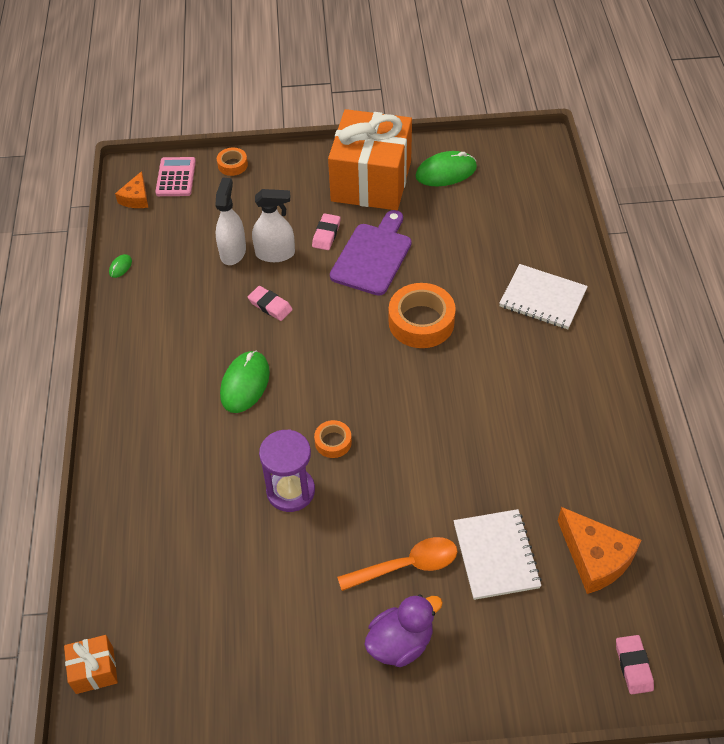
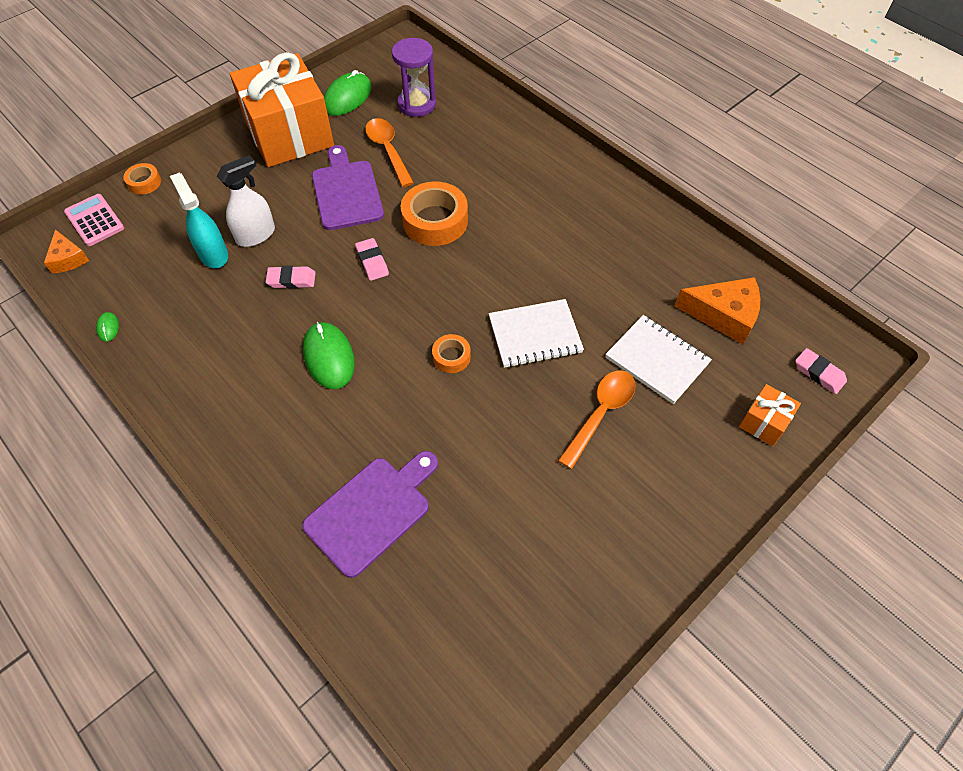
camera: 40 degrees left, 5 degrees up
(94, 670) = (421, 701): orange gift -> orange gift (764, 422)
(175, 518) = (372, 511): none -> purple cutting board
(233, 252) = (213, 254): white spray bottle -> turquoise spray bottle
(290, 491) = (453, 419): purple hourglass -> purple hourglass (417, 104)
(326, 234) = (288, 195): pink eraser -> pink eraser (372, 262)
(400, 643) = (652, 476): purple duck -> none
(437, 238) = (388, 151): none -> orange spoon
(542, 298) = (512, 153): white notebook -> white notebook (535, 335)

